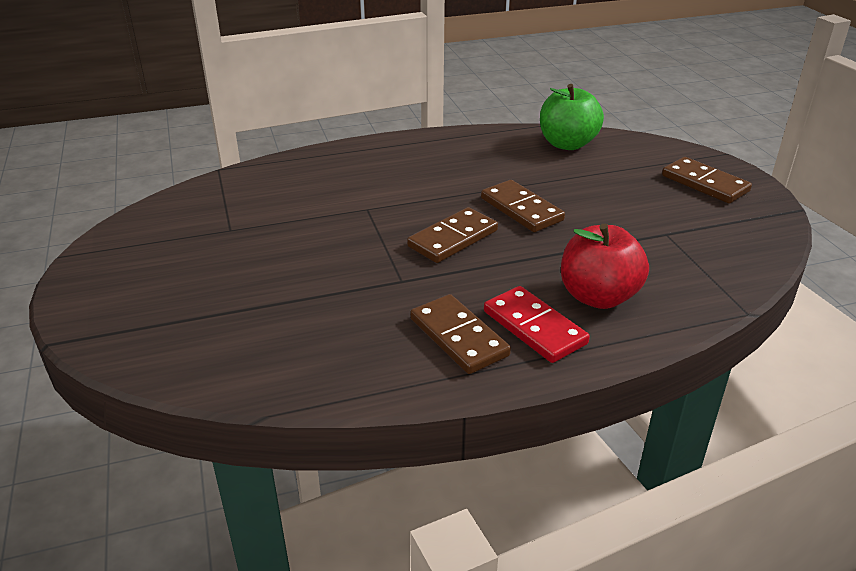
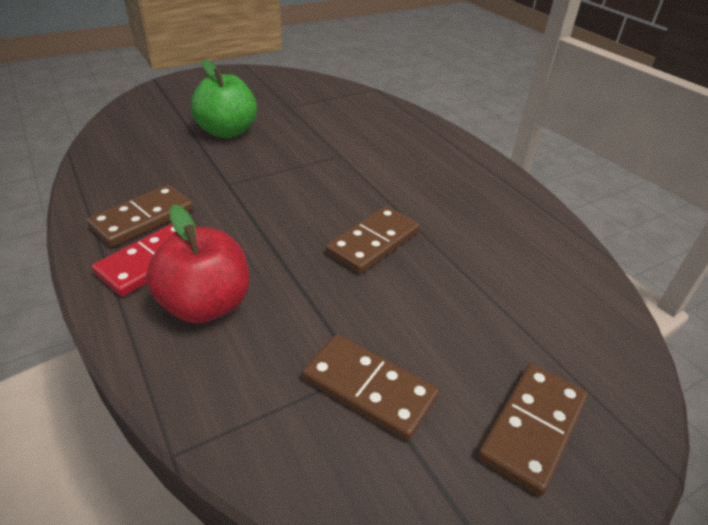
camera: 75 degrees right, 5 degrees up
(453, 239) = (301, 203): brown domino -> brown domino (369, 388)
(567, 144) = (560, 273): green apple -> green apple (227, 132)

